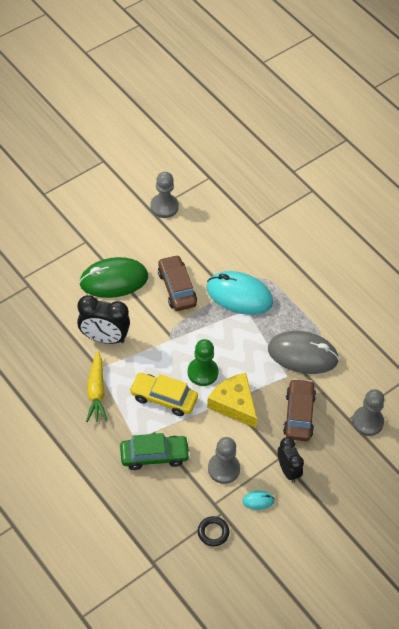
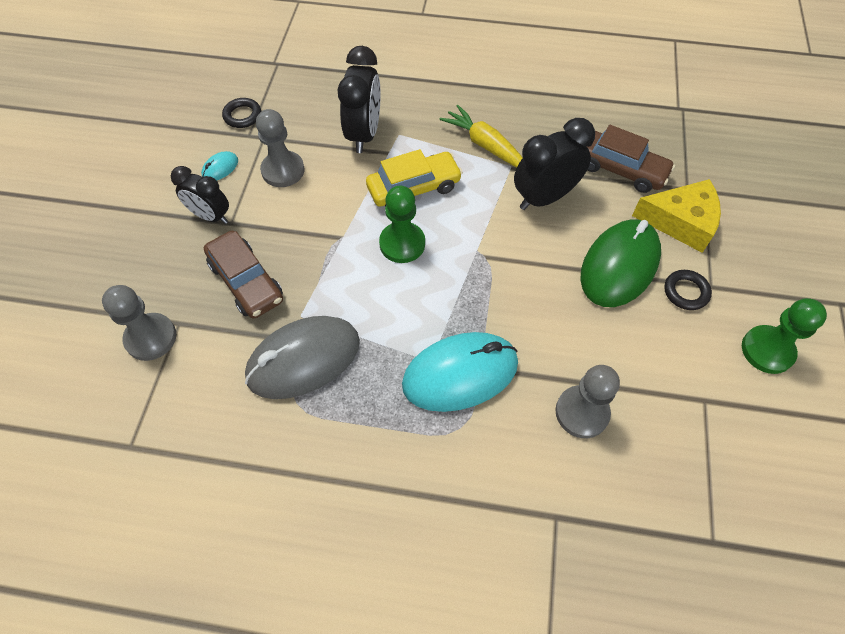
camera: 140 degrees right, 5 degrees up
(100, 248) = (686, 292): none -> black ring
(101, 205) = (767, 350): none -> green pawn
(154, 456) = (364, 134): green car -> black clock
(164, 207) = (700, 422): grey pawn -> grey pawn (582, 412)
(177, 288) = (542, 317): brown car -> brown car (621, 169)
(234, 404) = (333, 237): yellow cheese -> yellow cheese (681, 222)

